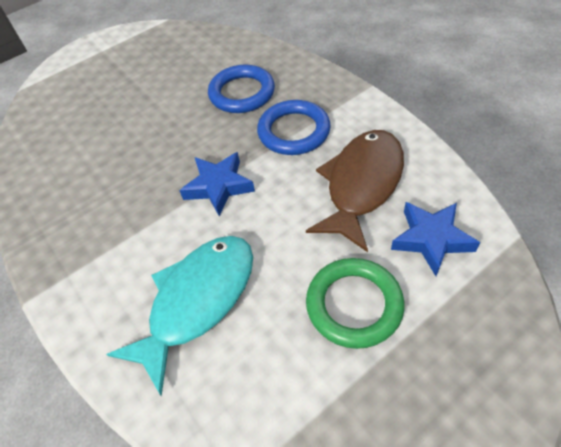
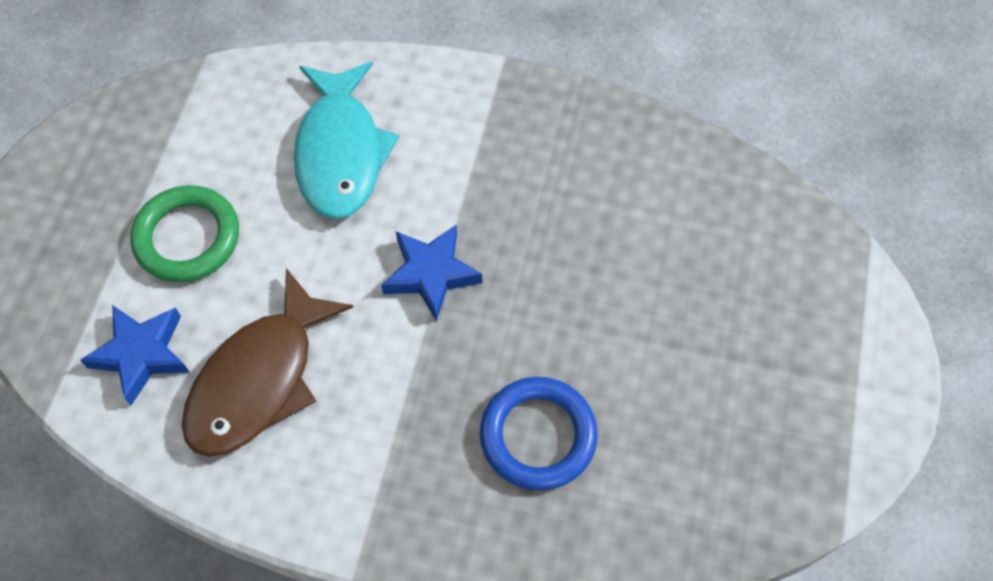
camera: 135 degrees right, 10 degrees up
(294, 131) = (404, 411): blue ring -> none
(361, 185) = (259, 379): brown fish -> brown fish turned 45 degrees clockwise

